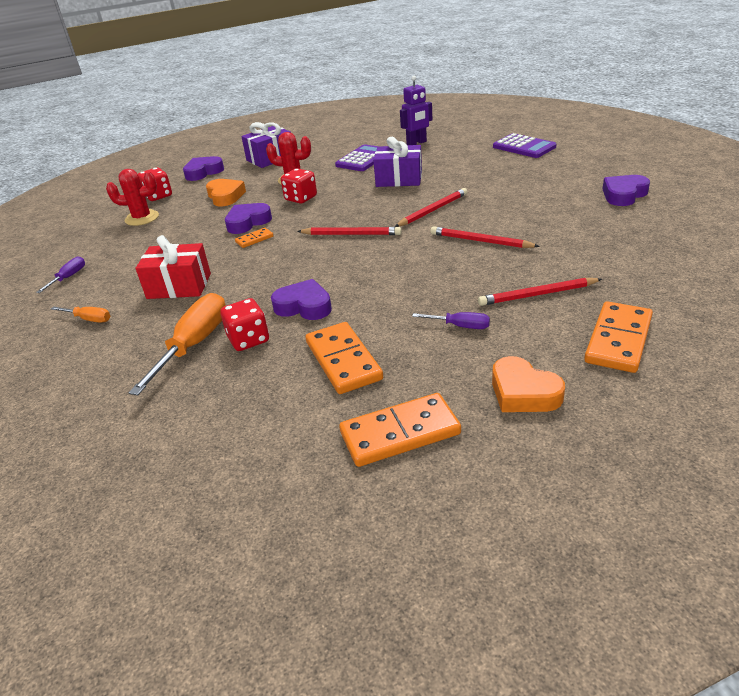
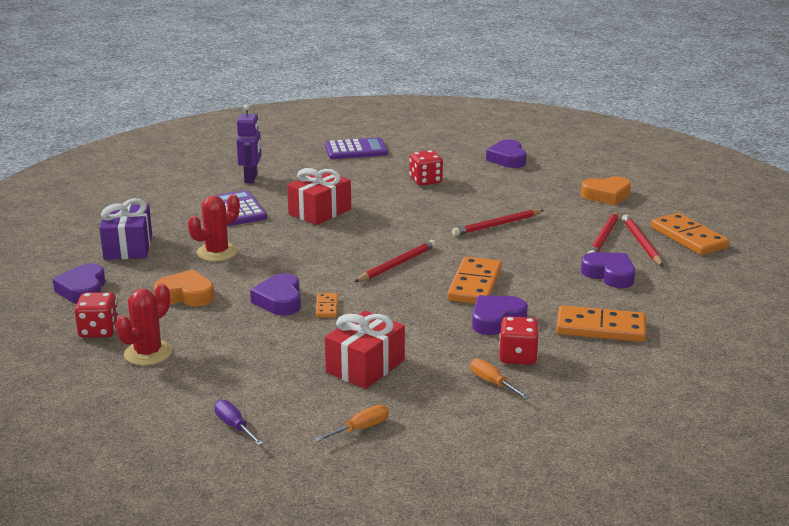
camera: 60 degrees left, 10 degrees down
(194, 345) = (492, 383): orange screwdriver -> orange screwdriver, size x0.50
(301, 198) = (272, 262): red dice -> red dice (425, 181)
(399, 179) = (320, 212): purple gift -> red gift
(400, 433) = (711, 335): orange domino -> orange domino (475, 284)
(433, 210) = (411, 221): red pencil -> red pencil (641, 243)
(460, 326) = (609, 275): purple screwdriver -> purple heart
(523, 392) = (710, 284): orange heart -> orange heart (606, 195)

